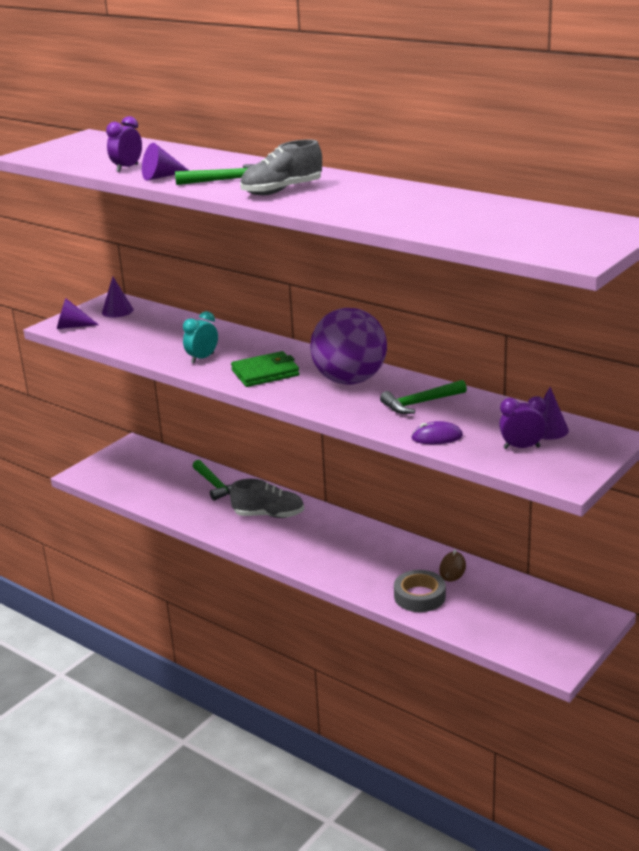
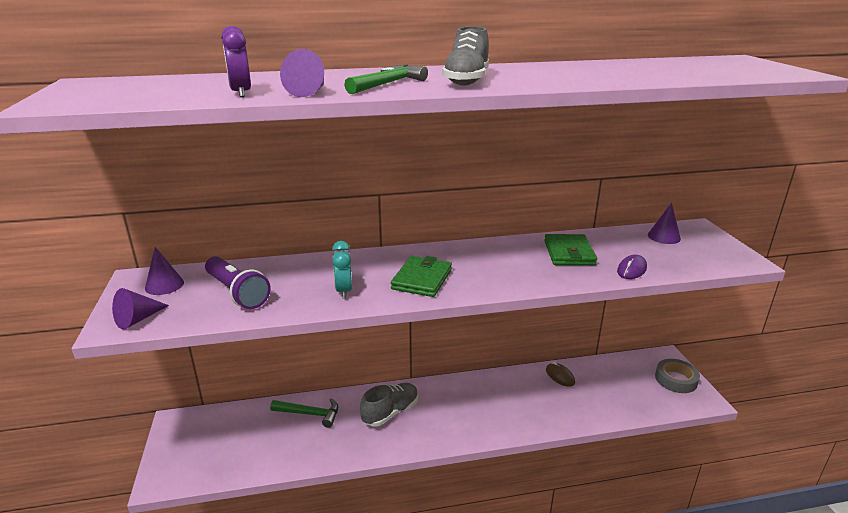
camera: 50 degrees left, 0 degrees up
(144, 332) = (237, 292): none -> purple flashlight
(349, 380) = (492, 258): purple ball -> none
(419, 596) = (577, 407): grey tape -> grey tape (676, 379)
(420, 403) = (569, 253): green hammer -> green wallet
(521, 447) = (681, 253): purple clock -> none

